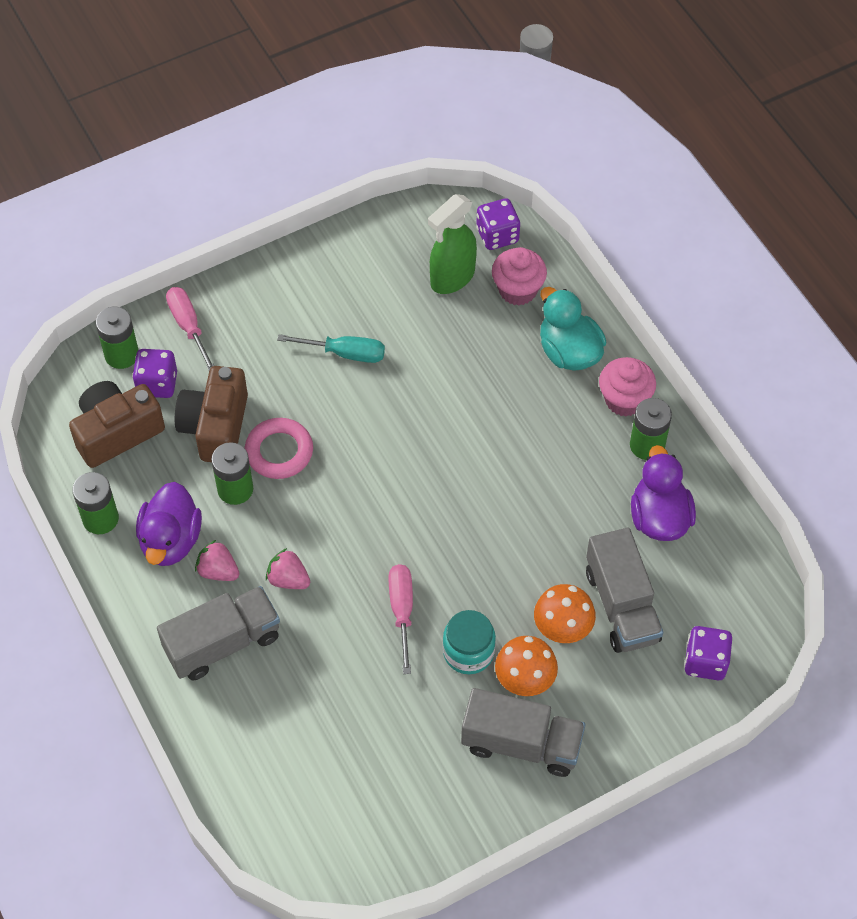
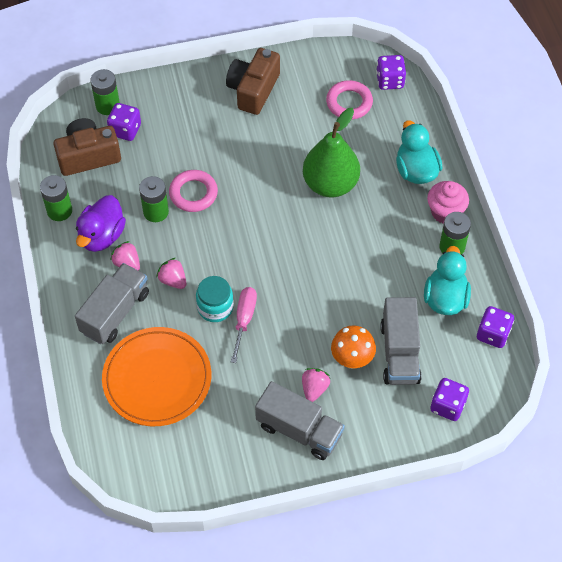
camera: 15 degrees right, 0 degrees up
(189, 327) = (158, 97): pink screwdriver -> none
(215, 426) = (155, 167): brown camera -> brown camera (253, 90)
(222, 643) = (115, 312): grey truck -> grey truck turned 45 degrees counterclockwise
(309, 721) = (157, 379): none -> orange plate
(344, 353) = (258, 137): turquoise screwdriver -> none
(452, 278) = (349, 103): green spray bottle -> pink ring
(461, 396) = (330, 184): none -> green pear
(468, 652) = (281, 359): turquoise jar -> turquoise jar (215, 307)
(517, 290) = (393, 121): pink cupcake -> none
(524, 682) = (314, 389): orange mushroom -> pink strawberry
(659, 517) = (445, 298): purple duck -> turquoise duck
(735, 551) = (493, 334): none -> purple dice

